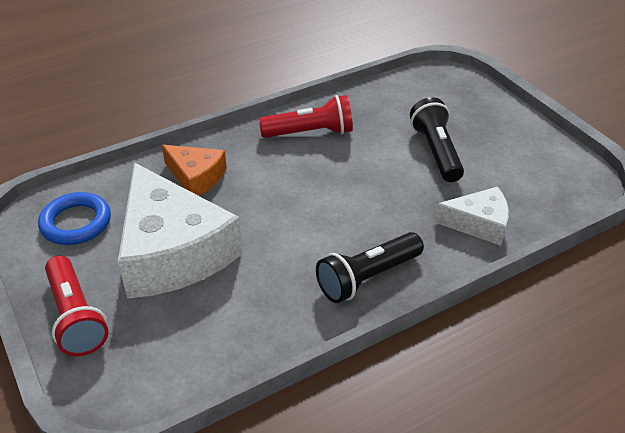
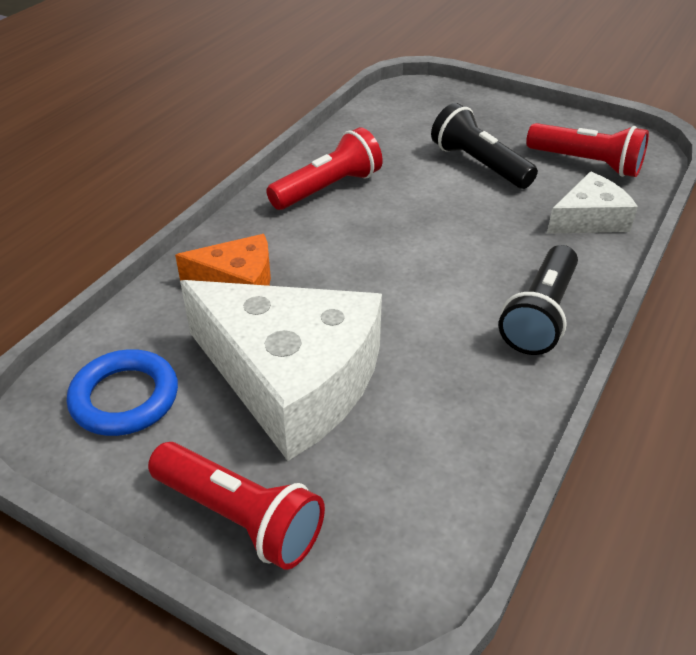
camera: 30 degrees left, 0 degrees up
(524, 180) = (587, 163): none -> red flashlight

